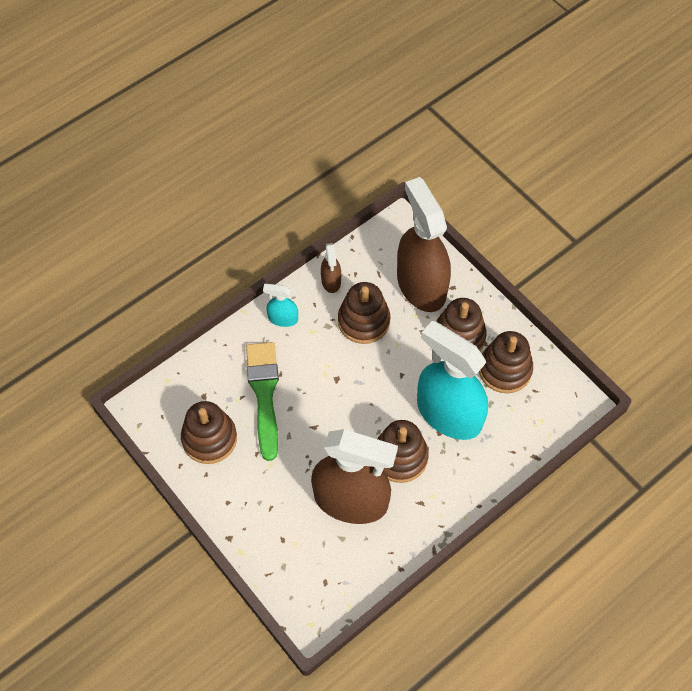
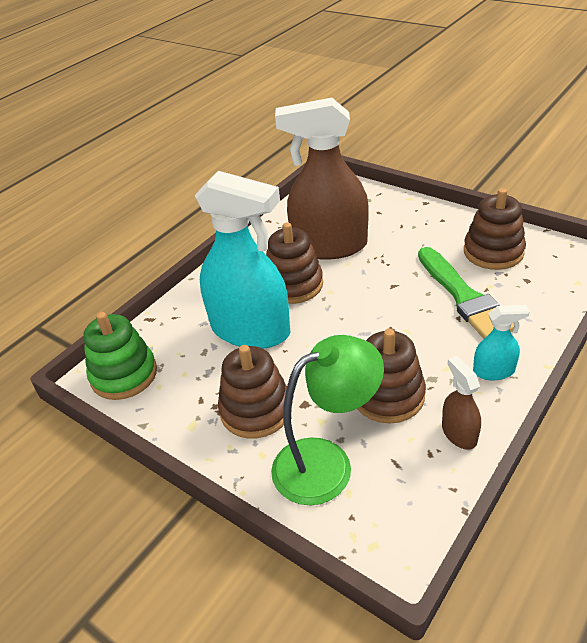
camera: 170 degrees right, 20 degrees down
(421, 285) = (327, 463): brown spray bottle -> green lamp
(504, 369) = (190, 388): brown stacking toy -> none
(557, 399) = (124, 375): none -> green stacking toy

